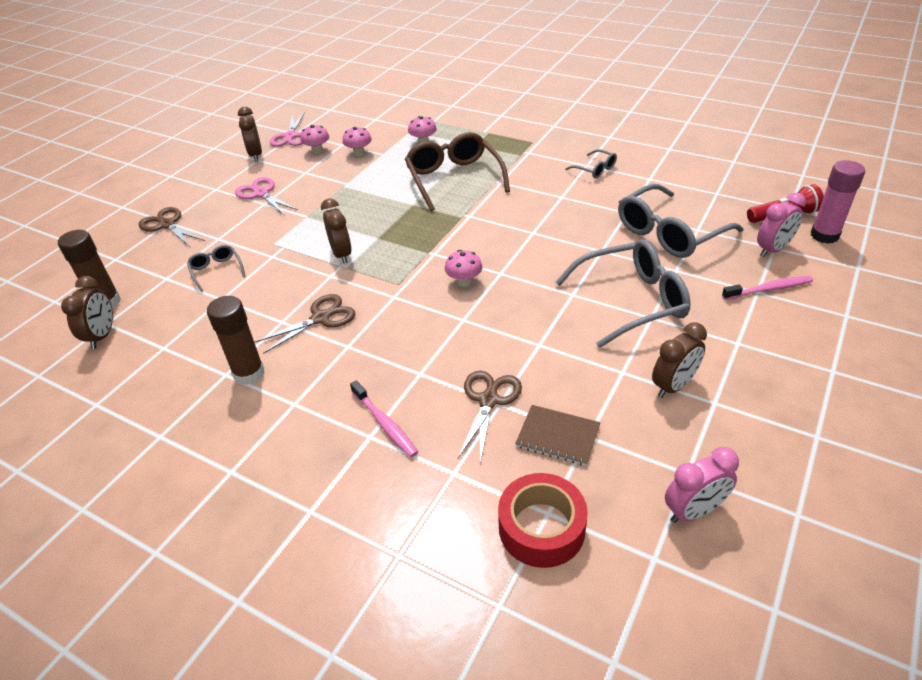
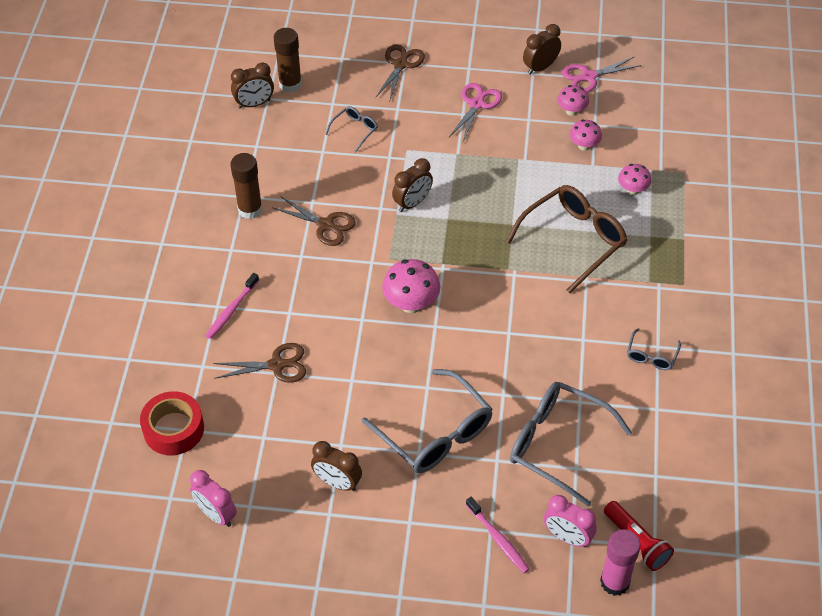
camera: 65 degrees right, 10 degrees up
(464, 282) = (411, 304): pink mushroom -> pink mushroom, size x1.64
(557, 436) = (256, 418): brown notebook -> none

